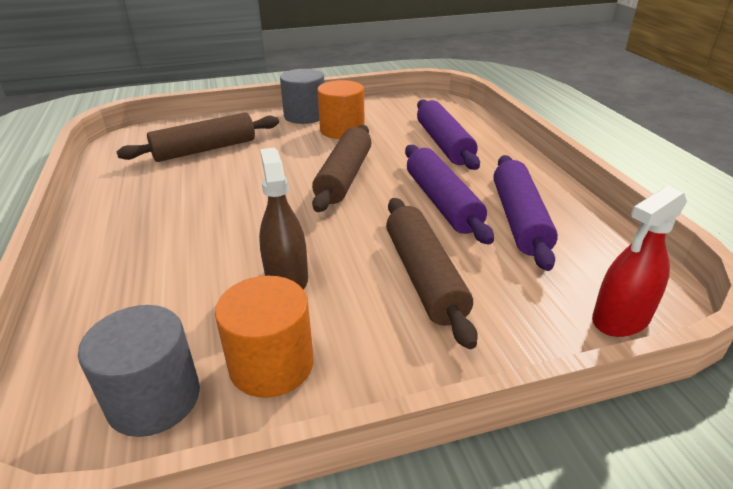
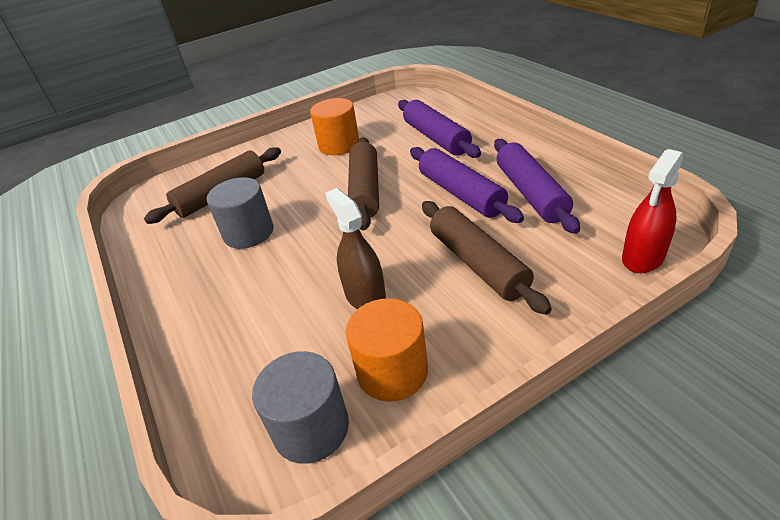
camera: 10 degrees left, 5 degrees up
(305, 116) = (297, 138): grey cylinder -> grey cylinder (248, 233)

